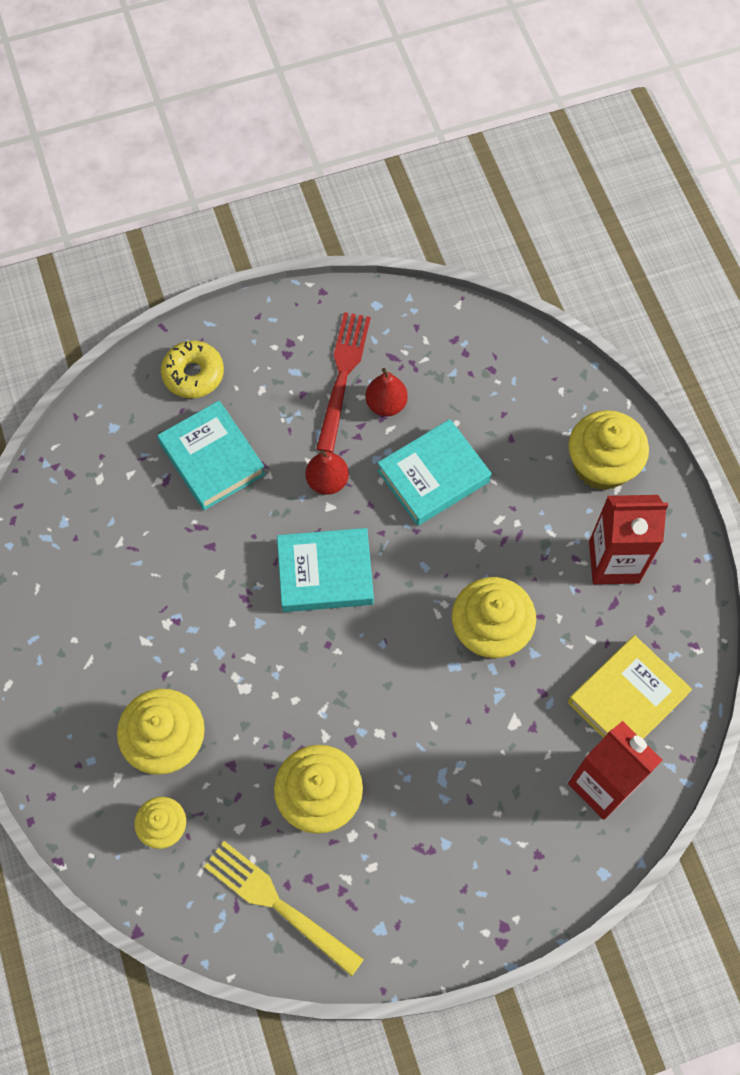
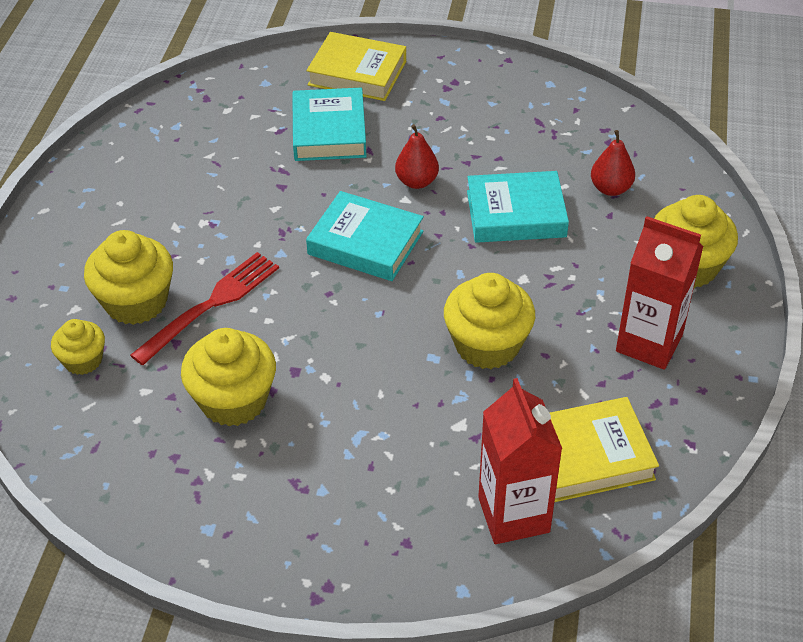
camera: 30 degrees right, 20 degrees down
(193, 374) = (357, 73): yellow donut -> yellow book
(278, 905) = (132, 464): yellow fork -> none
(342, 376) = (484, 118): red fork -> red fork (210, 305)
(386, 404) = (509, 150): red pear -> red pear (610, 189)

